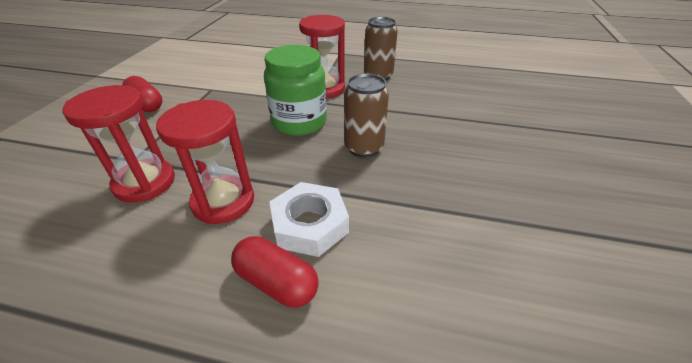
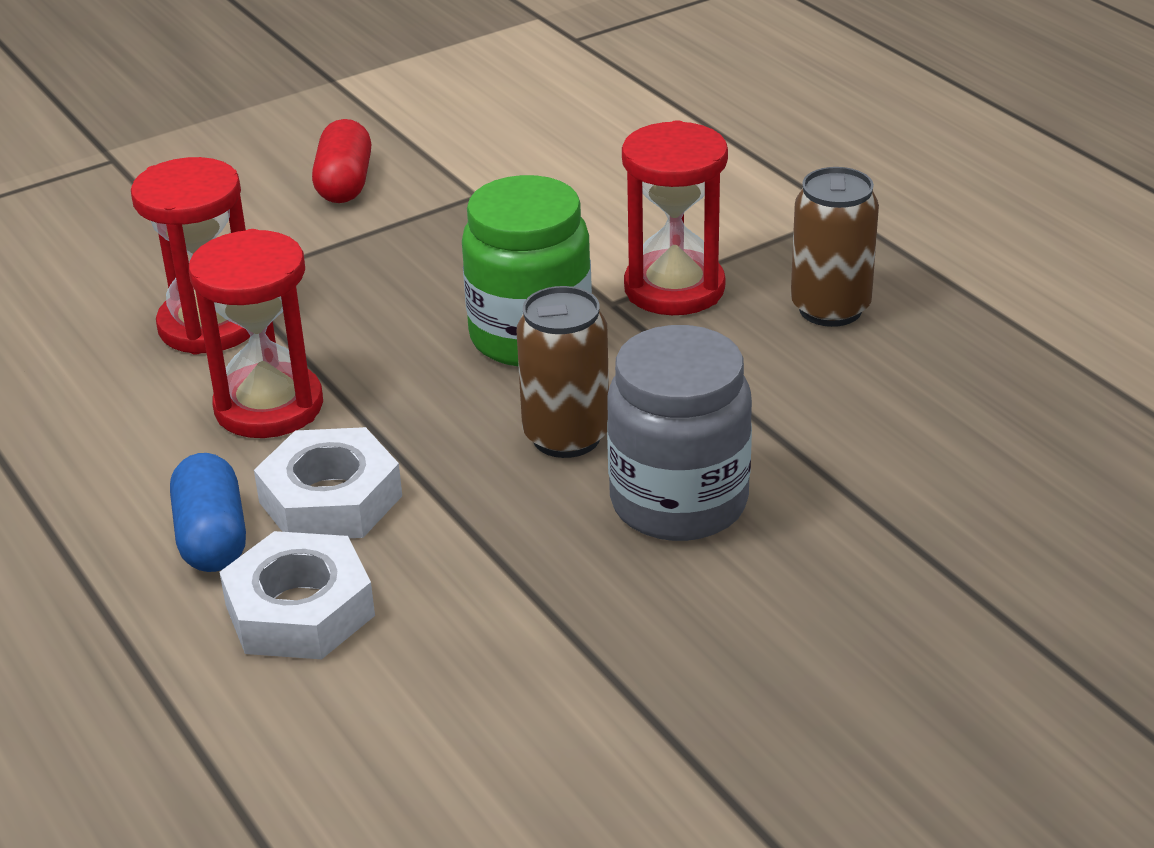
camera: 45 degrees right, 5 degrees down
(276, 282) = (212, 537): red capsule -> blue capsule
(372, 288) = (300, 610): none -> white nut
(433, 149) = (679, 502): none -> grey jar

